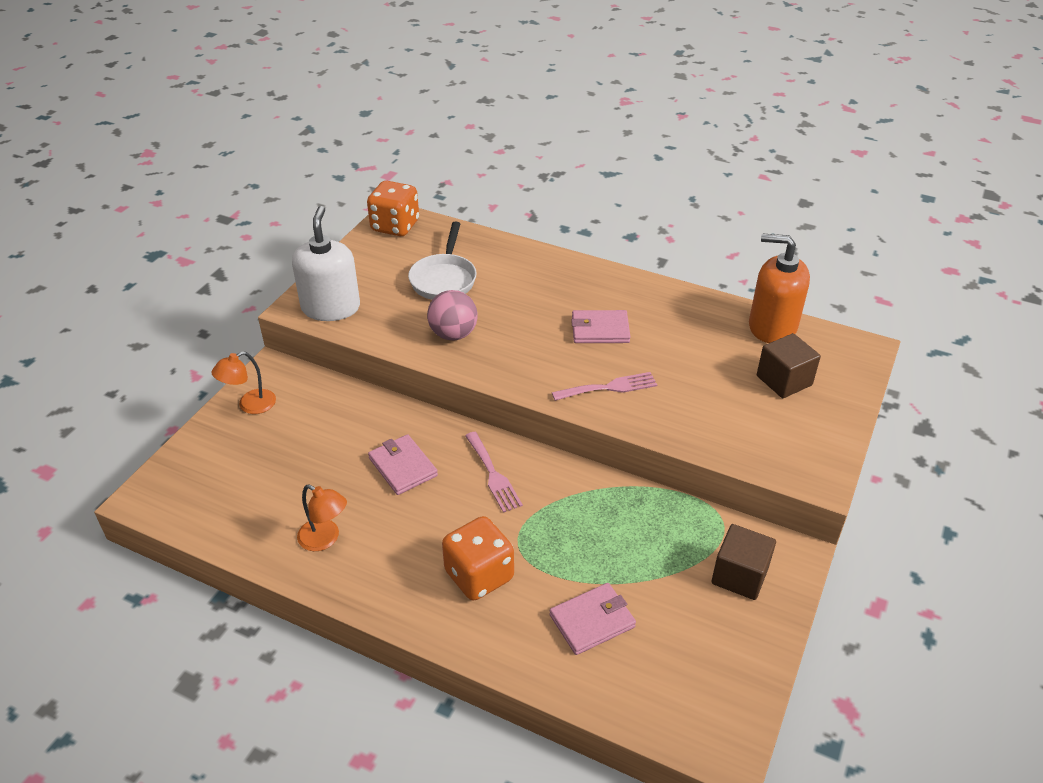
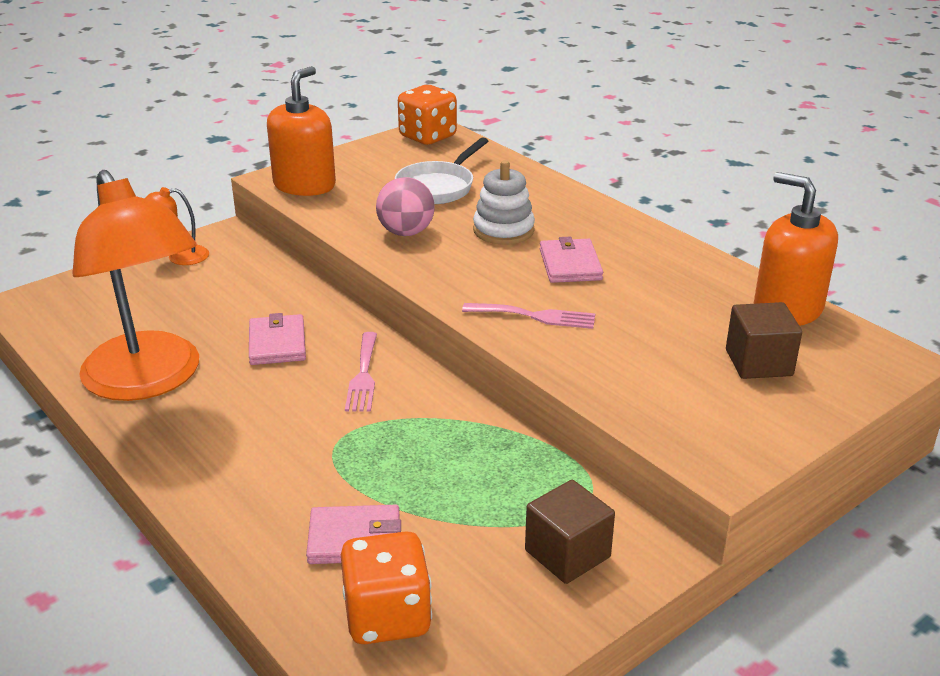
camera: 25 degrees right, 10 degrees down
(325, 539) = (149, 381): orange lamp -> orange lamp, size x2.49
(331, 307) = (304, 185): white soap dispenser -> orange soap dispenser
(479, 575) = (270, 458): orange dice -> orange dice (387, 617)
(527, 310) = (503, 230): none -> white stacking toy
(600, 330) = (570, 264): pink wallet -> pink wallet turned 60 degrees clockwise

